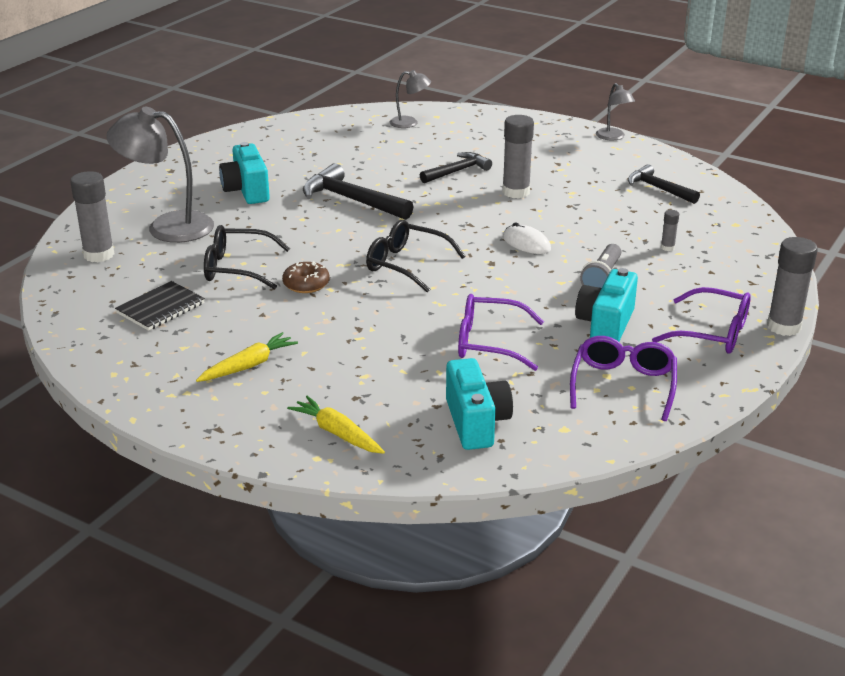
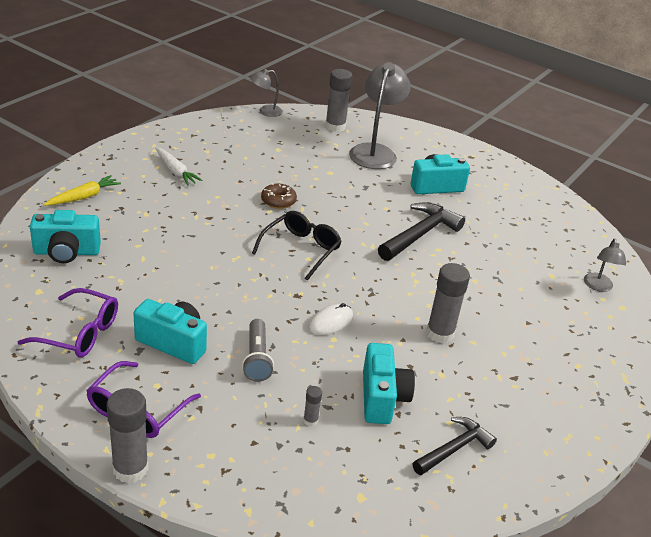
camera: 90 degrees right, 5 degrees up
(160, 308) = (258, 145): black notebook -> none
(237, 268) = (308, 175): black glasses -> none
(248, 366) = (175, 171): yellow carrot -> white carrot
(457, 171) = (485, 302): black hammer -> none
(488, 343) = (168, 274): purple glasses -> none
(602, 278) = (257, 358): grey flashlight -> grey flashlight turned 120 degrees counterclockwise
(613, 137) = (598, 441): grey lamp -> grey lamp (265, 111)
(618, 217) = (382, 398): none -> turquoise camera

